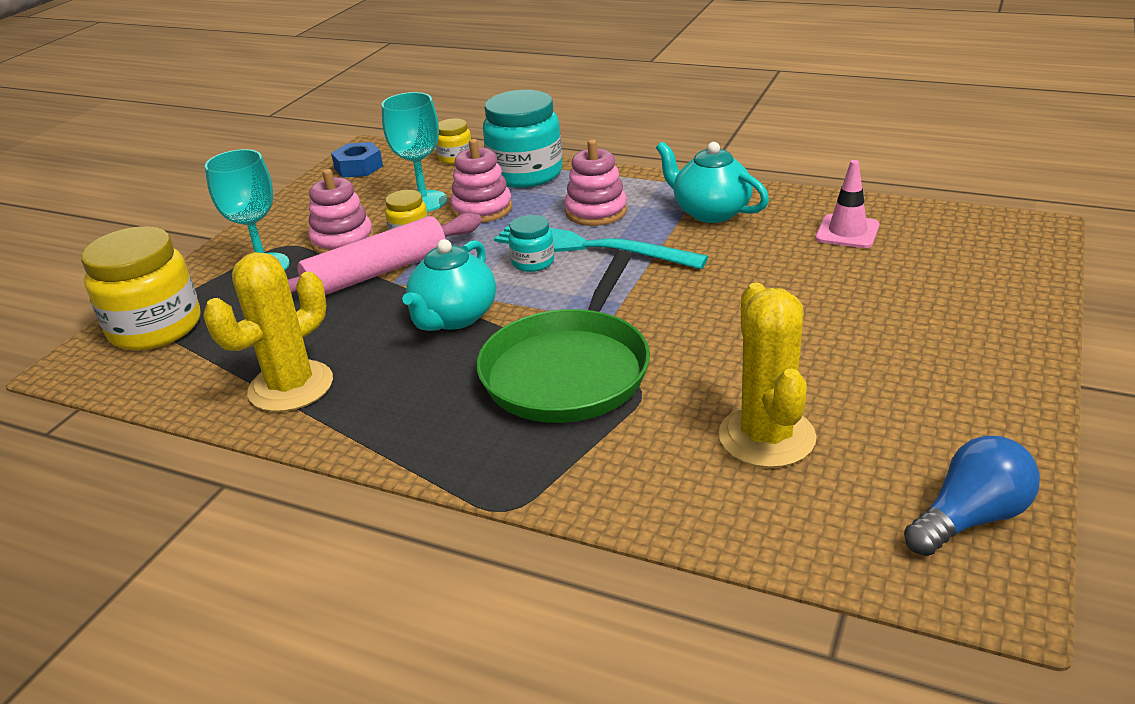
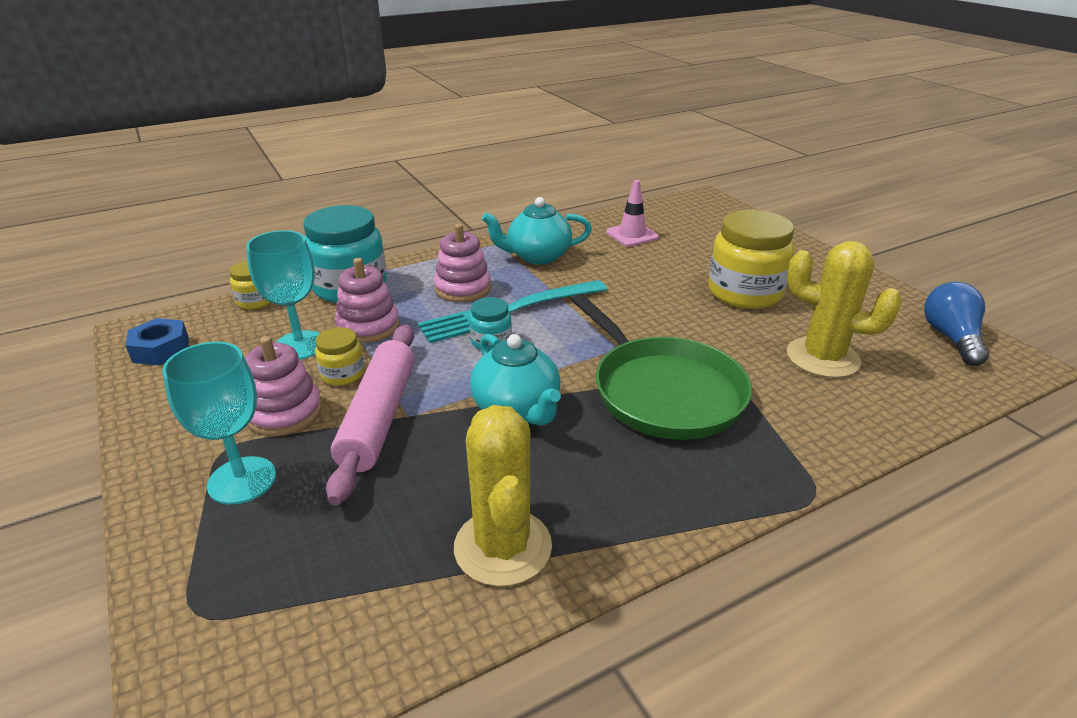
camera: 55 degrees left, 0 degrees up
(155, 327) = (231, 613): yellow jar -> yellow jar (744, 293)

